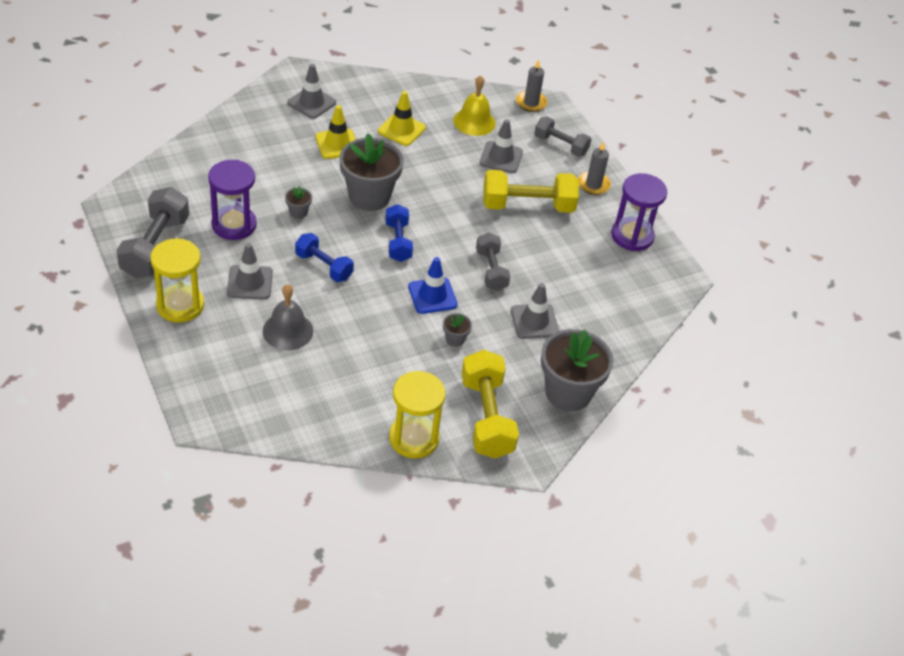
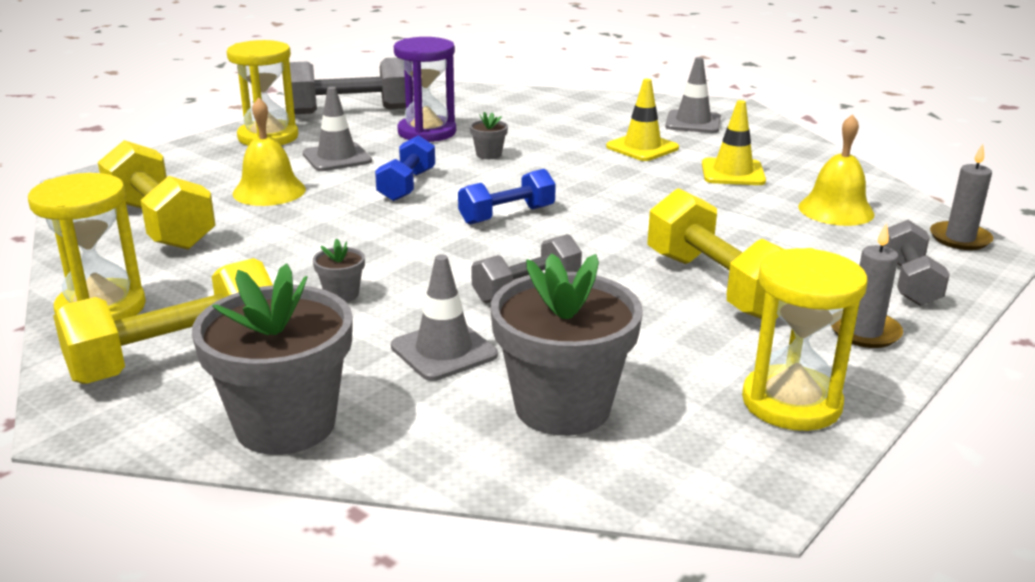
camera: 70 degrees right, 20 degrees down
(288, 331) = (269, 191): grey bell -> yellow bell
(309, 393) = (160, 224): none -> yellow dumbbell
(369, 196) = (573, 182): grey flower pot -> grey flower pot (562, 407)
(432, 296) = (421, 259): blue traffic cone -> none
(501, 157) = (793, 243): grey traffic cone -> none
(632, 236) = (791, 403): purple hourglass -> yellow hourglass

